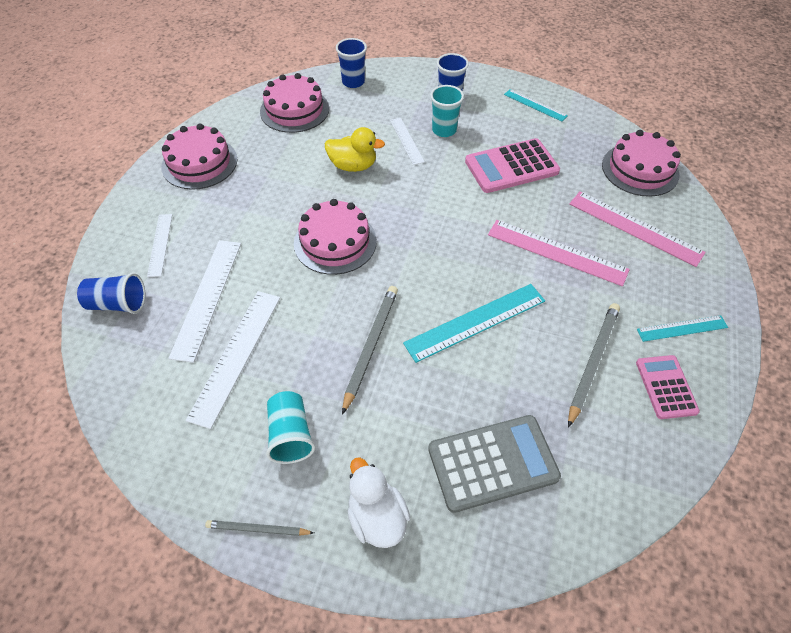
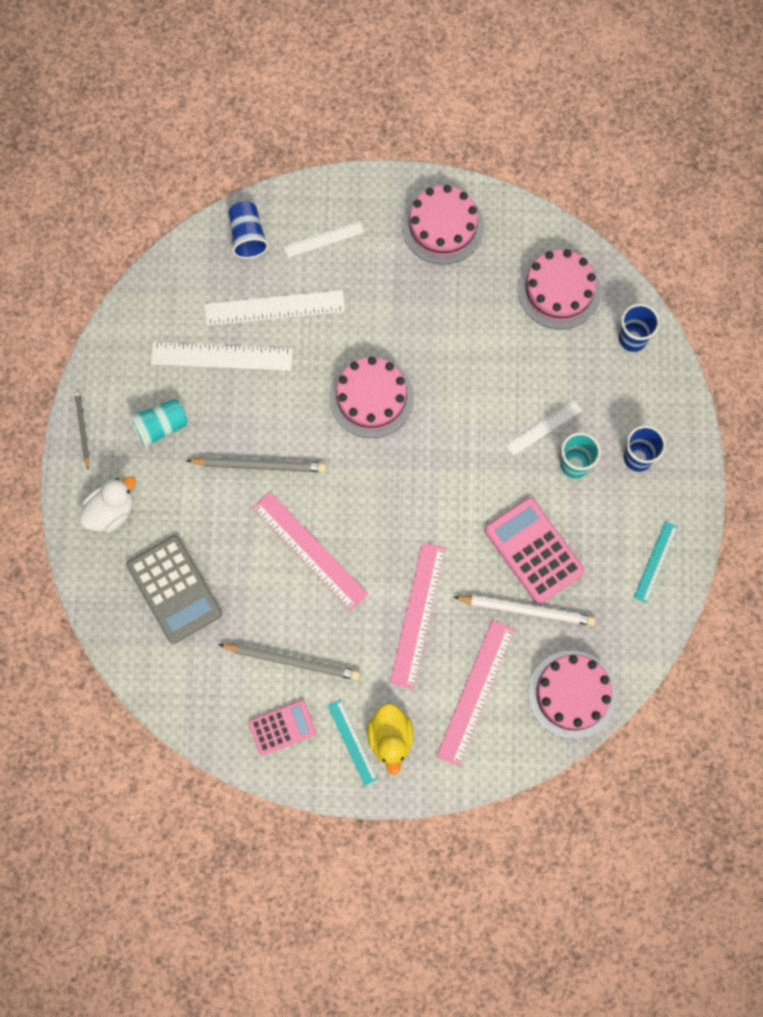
camera: 75 degrees right, 20 degrees up
(353, 166) = (485, 382): yellow duck -> yellow duck (390, 739)
(475, 322) = (309, 550): turquoise ruler -> pink ruler
(563, 181) = (526, 610): none -> white pencil

